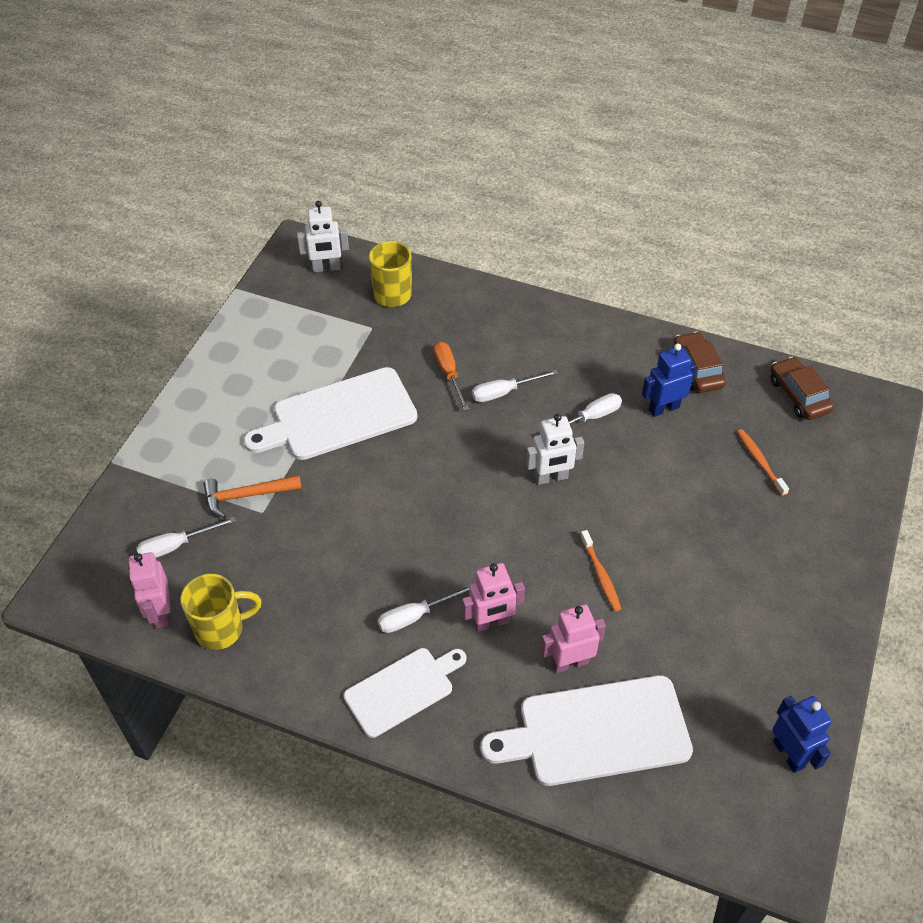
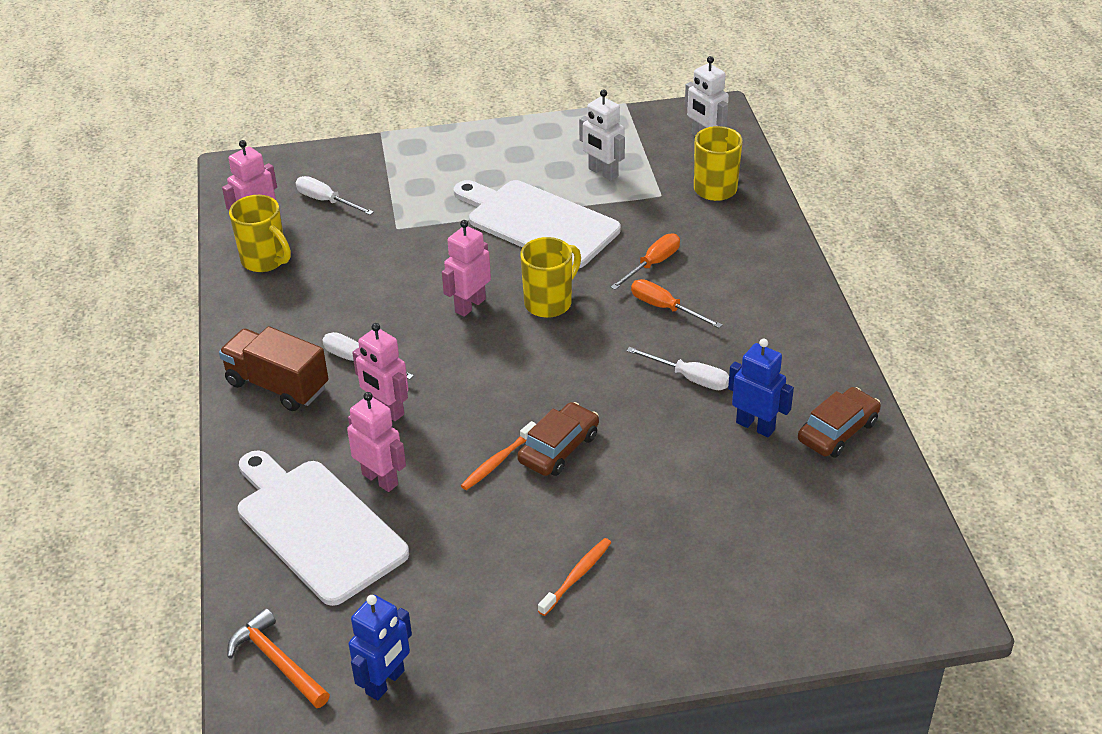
camera: 60 degrees right, 10 degrees down
(246, 495) = (407, 212): orange hammer -> orange hammer (277, 661)
(402, 689) = (277, 385): white cutting board -> brown truck
(405, 508) = (470, 305): none -> pink robot
(443, 456) = (549, 302): none -> yellow mug
(504, 392) = (665, 308): white screwdriver -> orange screwdriver
(551, 478) = (587, 381): white robot -> white robot (603, 172)
(760, 461) = (753, 528): orange toothbrush -> orange toothbrush (577, 576)
(798, 395) = (885, 528): brown car -> brown car (559, 448)

